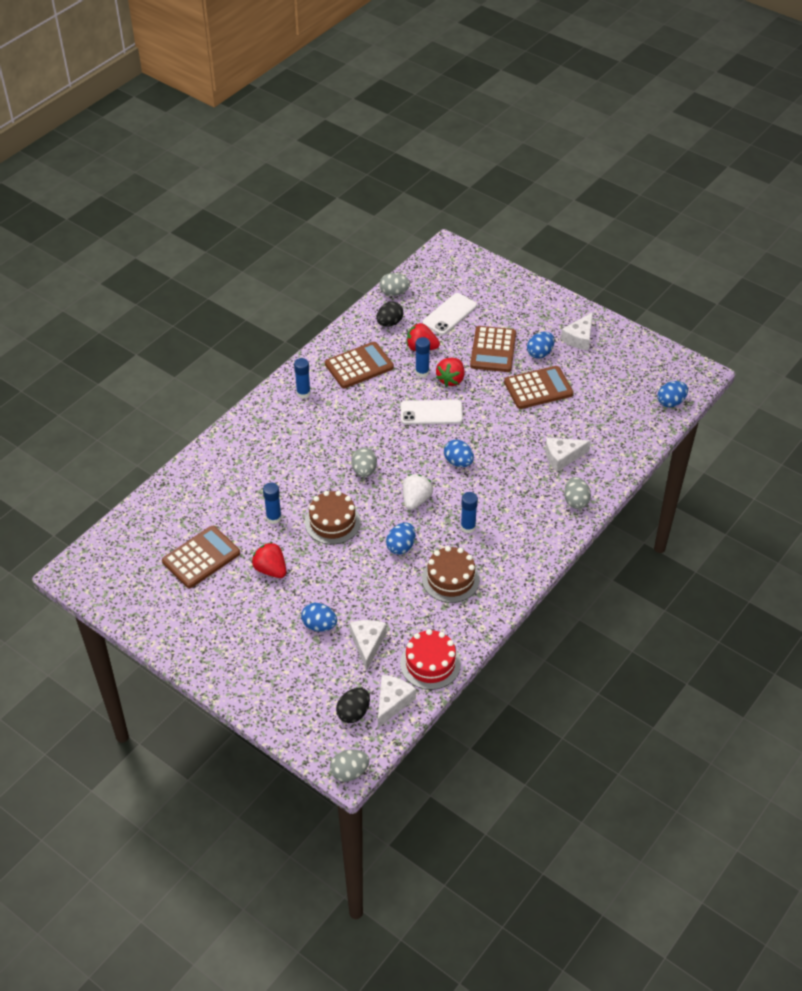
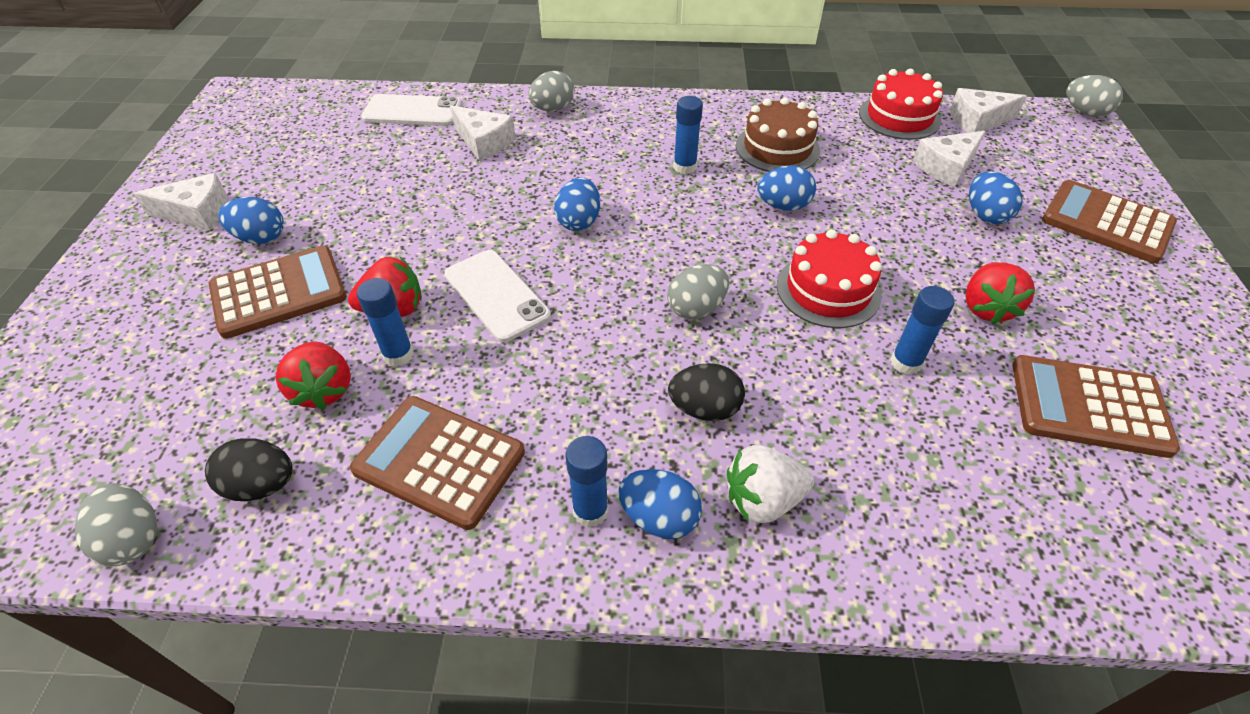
camera: 125 degrees left, 0 degrees up
(332, 522) = (828, 290): brown cake -> red cake
(353, 713) = (1030, 138): black egg -> black egg (704, 409)
(416, 500) = (692, 229): white strawberry -> white strawberry (763, 500)
(449, 314) = (189, 398): white phone -> white phone (412, 111)
(538, 388) = (353, 209): brown calculator -> brown calculator (1106, 222)
(671, 402) = (309, 99): blue egg -> blue egg (659, 518)

